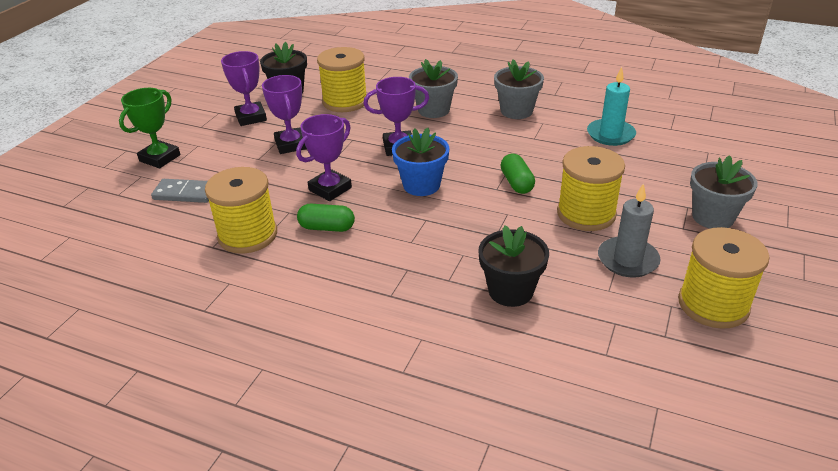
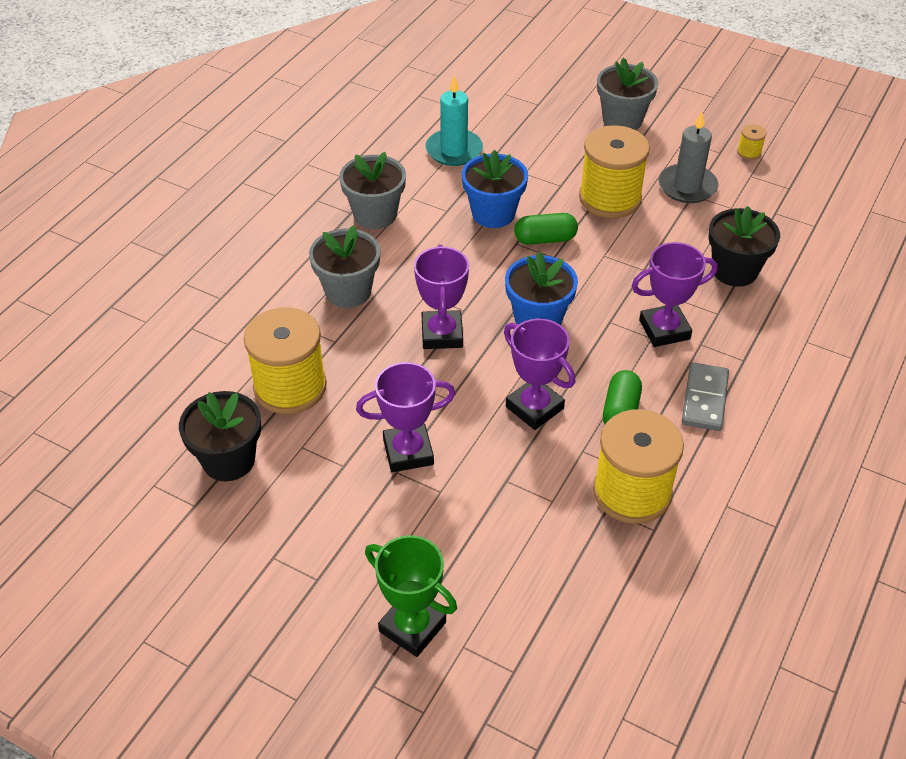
camera: 85 degrees left, 10 degrees up
(185, 193) = (524, 576): grey domino -> grey domino (705, 399)
(251, 117) = (306, 508): purple trophy -> purple trophy (664, 330)
(538, 157) = (493, 214): none -> blue flower pot
(713, 304) = (749, 152): yellow spool -> yellow spool, size x0.40

